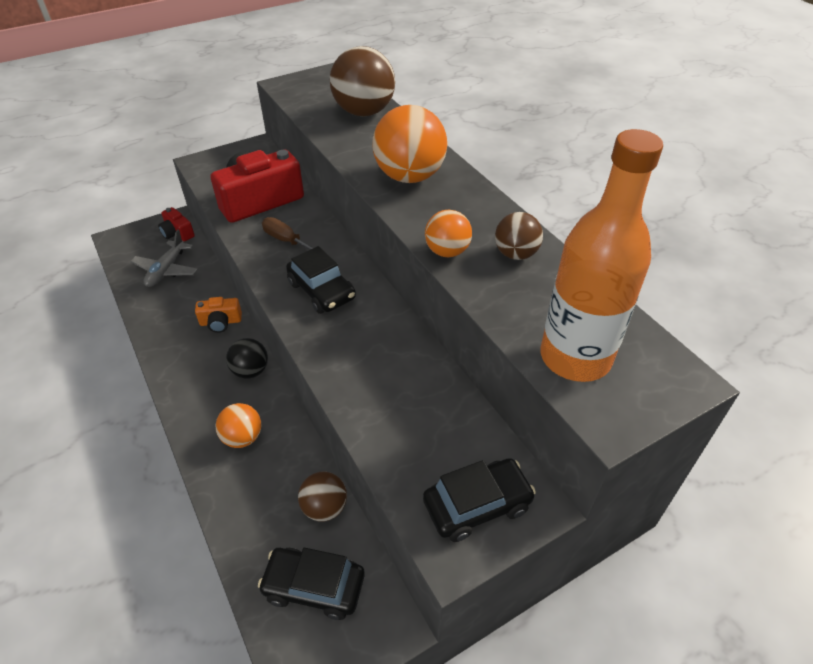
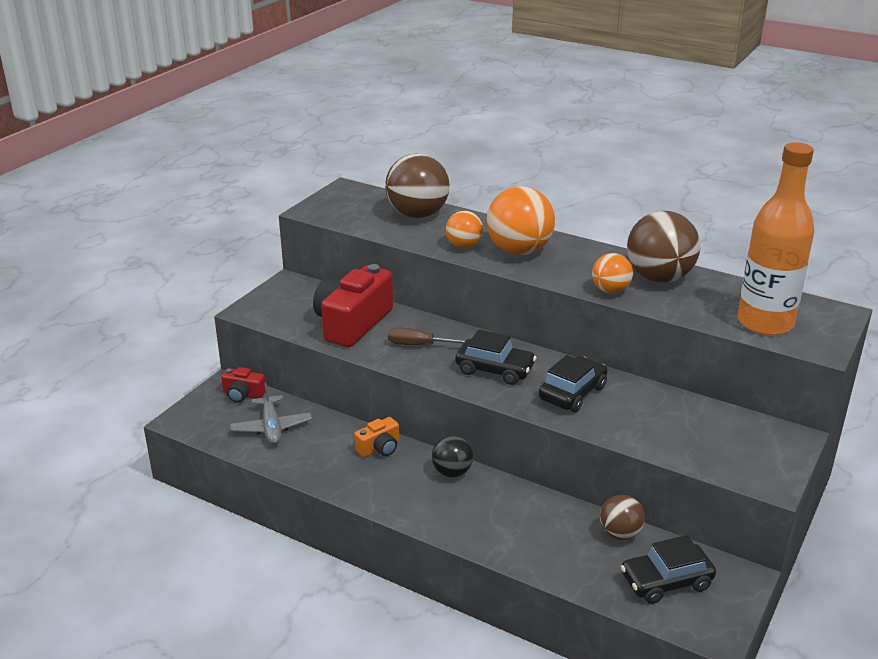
camera: 30 degrees left, 15 degrees down
(242, 437) = (501, 518): orange ball -> orange ball (464, 246)
(477, 505) = (758, 452): black car -> black car (572, 393)
(515, 254) = (659, 278): brown ball -> brown ball, size x1.79

